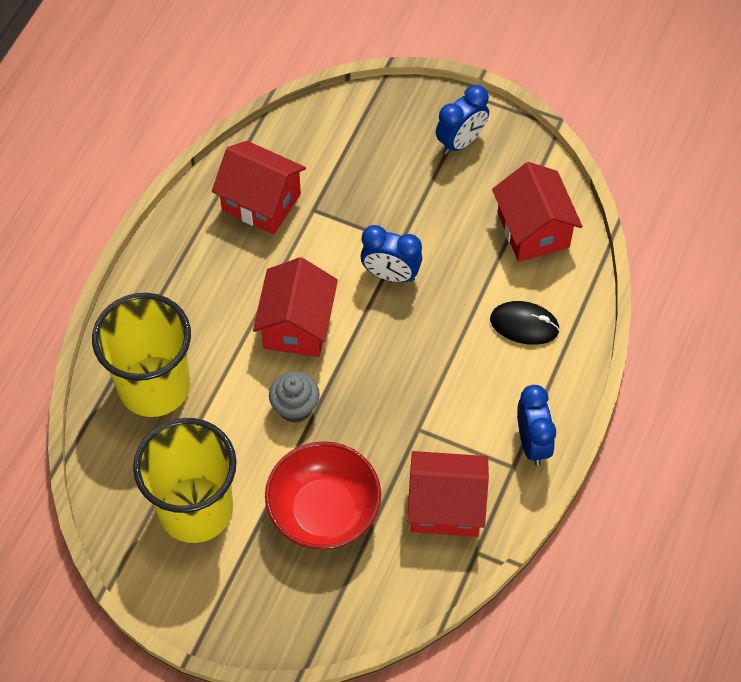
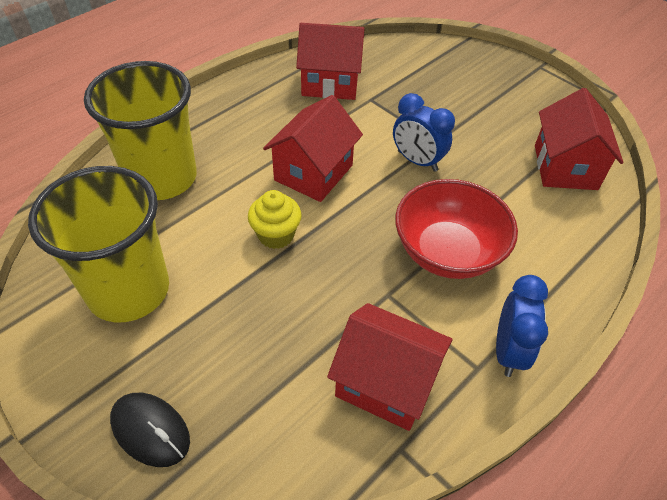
camera: 20 degrees right, 10 degrees down
(261, 202) = (330, 83): red house -> red house turned 45 degrees counterclockwise
(295, 407) = (276, 235): grey cupcake -> yellow cupcake
(324, 511) = (252, 339): red bowl -> red bowl (447, 252)
(461, 141) = (518, 90): blue clock -> none
(524, 324) = (533, 238): black mouse -> black mouse (150, 430)

